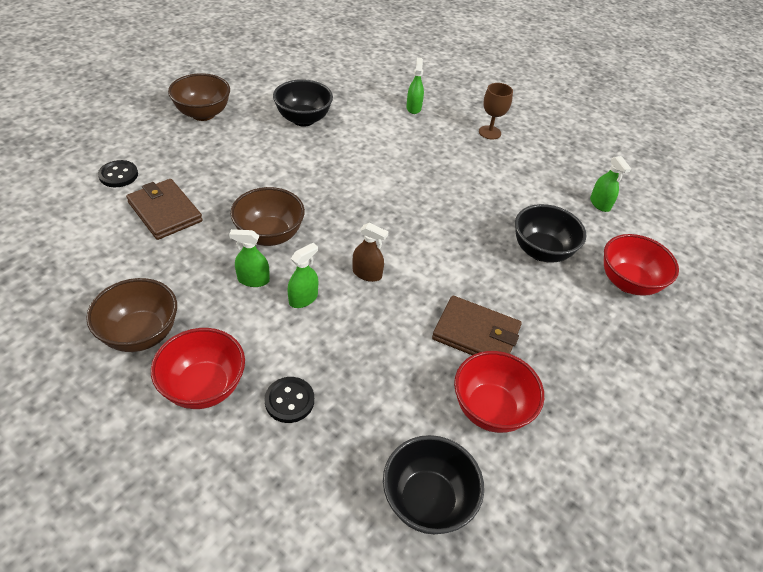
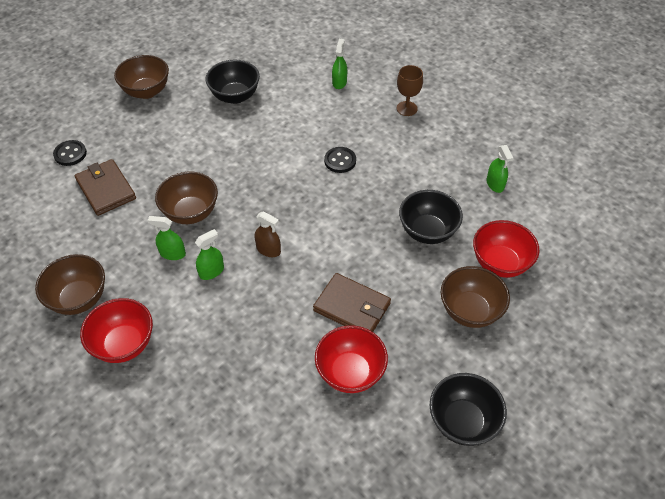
camera: 10 degrees right, 5 degrees up
(289, 401) = (189, 358): black button -> black button (340, 161)
(427, 500) = (284, 442): black bowl -> black bowl (462, 421)
(610, 334) = (470, 311): none -> brown bowl

